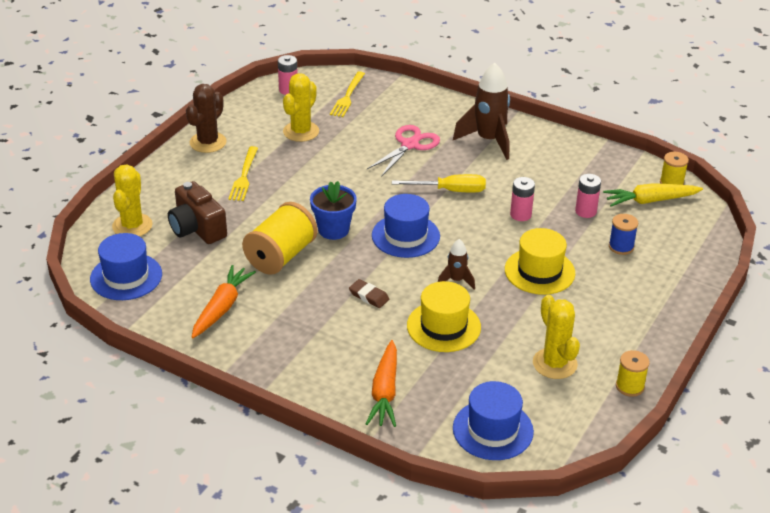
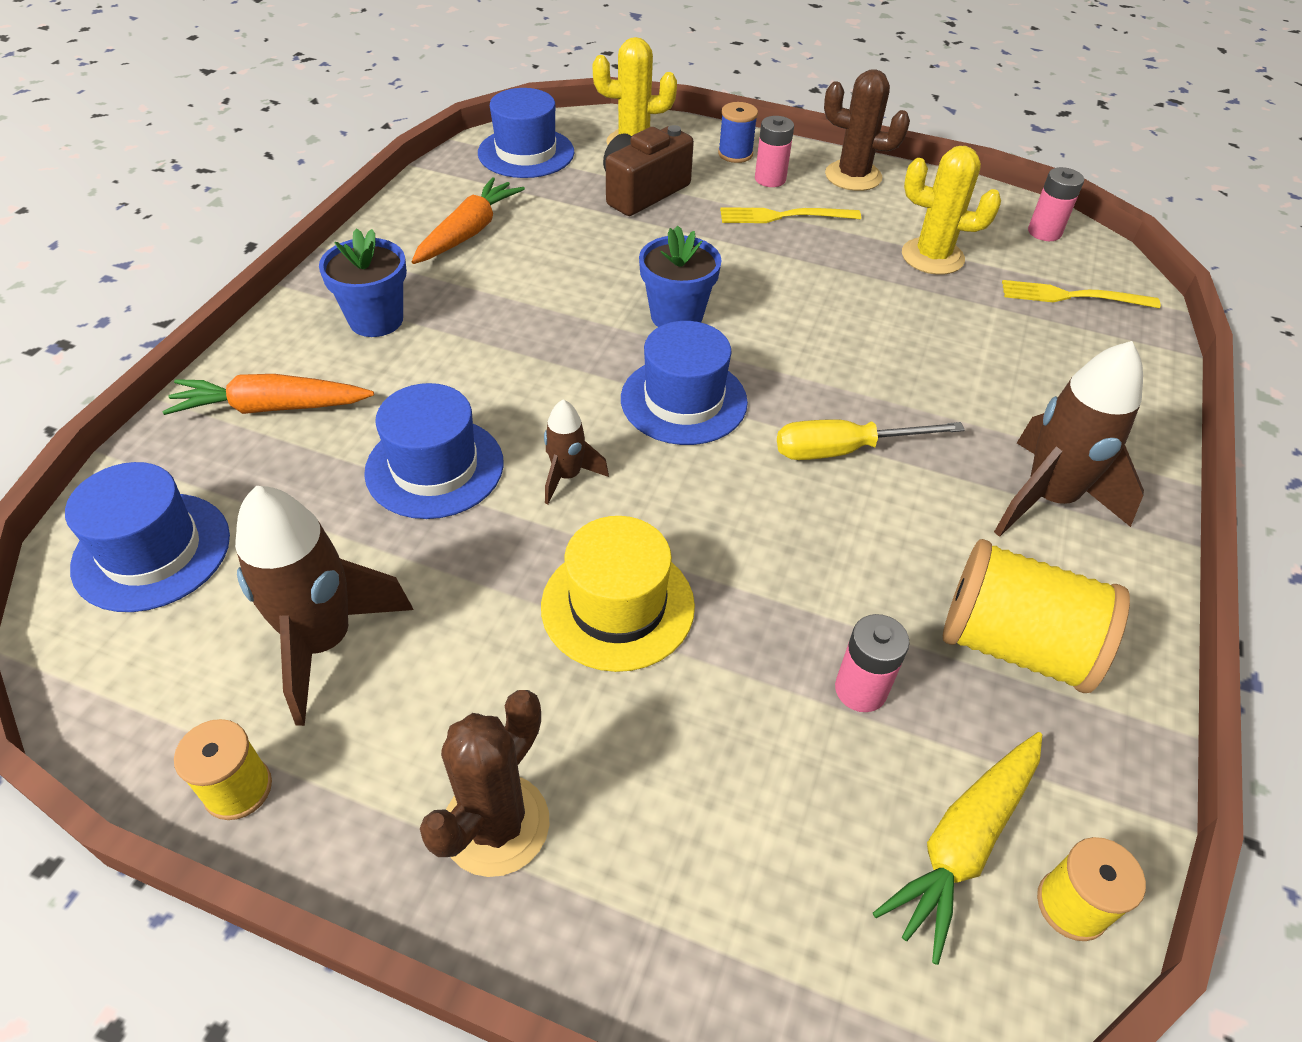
camera: 80 degrees right, 10 degrees up
(222, 308) = (469, 232): orange carrot -> orange carrot turned 75 degrees counterclockwise
(281, 256) = (595, 271): yellow spool -> yellow spool (1014, 645)
(309, 350) = (376, 320): none -> blue flower pot
(369, 296) = (509, 370): brown eraser -> none
(410, 145) = (966, 384): pink scissors -> none
(443, 326) = (435, 467): yellow hat -> blue hat
(450, 191) = (844, 450): yellow screwdriver -> yellow screwdriver turned 90 degrees clockwise
(520, 215) = (804, 565): pink battery -> pink battery (770, 179)
(554, 364) = (323, 642): yellow cactus -> brown rocket
(621, 247) = (743, 769): blue spool -> blue spool (735, 154)
(645, 313) = (496, 824): none -> brown cactus
(650, 201) = (963, 843): yellow carrot -> yellow carrot turned 120 degrees counterclockwise

